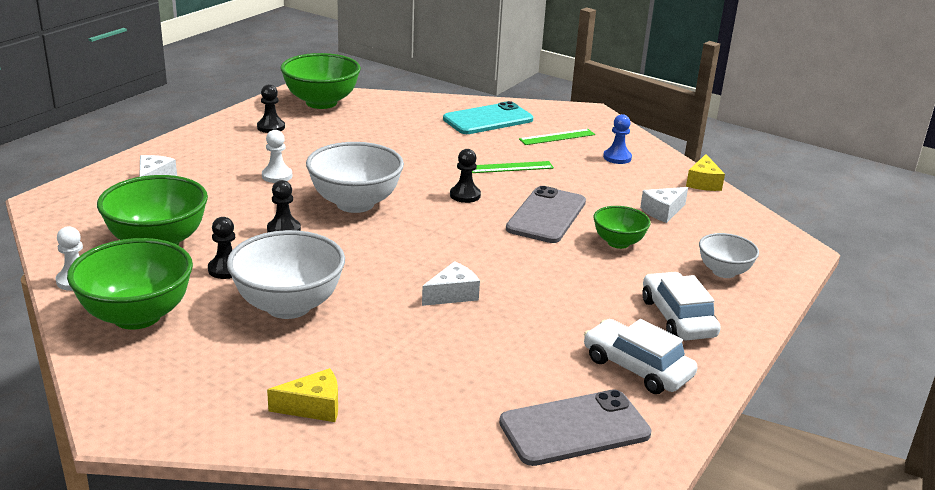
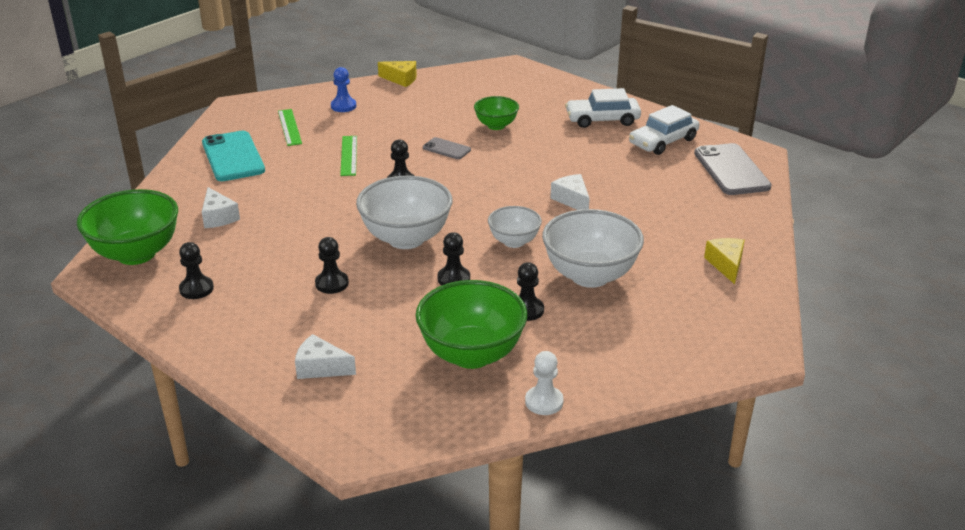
camera: 80 degrees left, 5 degrees up
(137, 316) = (608, 357): green bowl -> none
(277, 176) = (332, 283): white pawn -> black pawn
(546, 215) = (446, 149): grey phone -> grey phone, size x0.52
(662, 211) = (448, 102): white cheese -> white cheese (218, 217)
(724, 272) = (542, 95): white bowl -> white bowl (514, 242)

